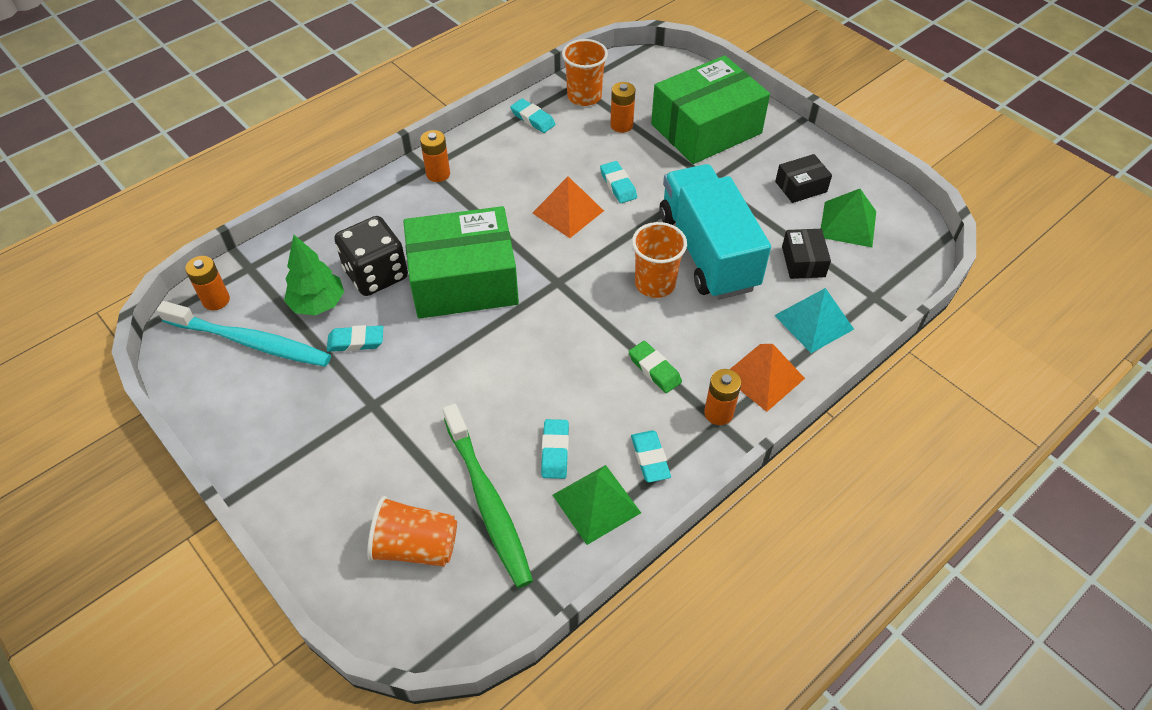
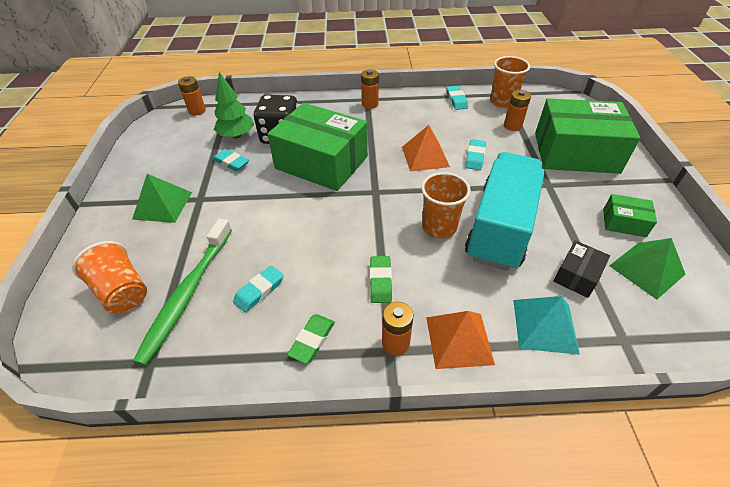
camera: 40 degrees right, 5 degrees down
(250, 342) = (186, 136): turquoise toothbrush -> none
(596, 504) = (244, 344): green pyramid -> green pyramid (162, 205)
(650, 458) = (312, 340): turquoise eraser -> green eraser
(801, 187) = (624, 223): black box -> green box

